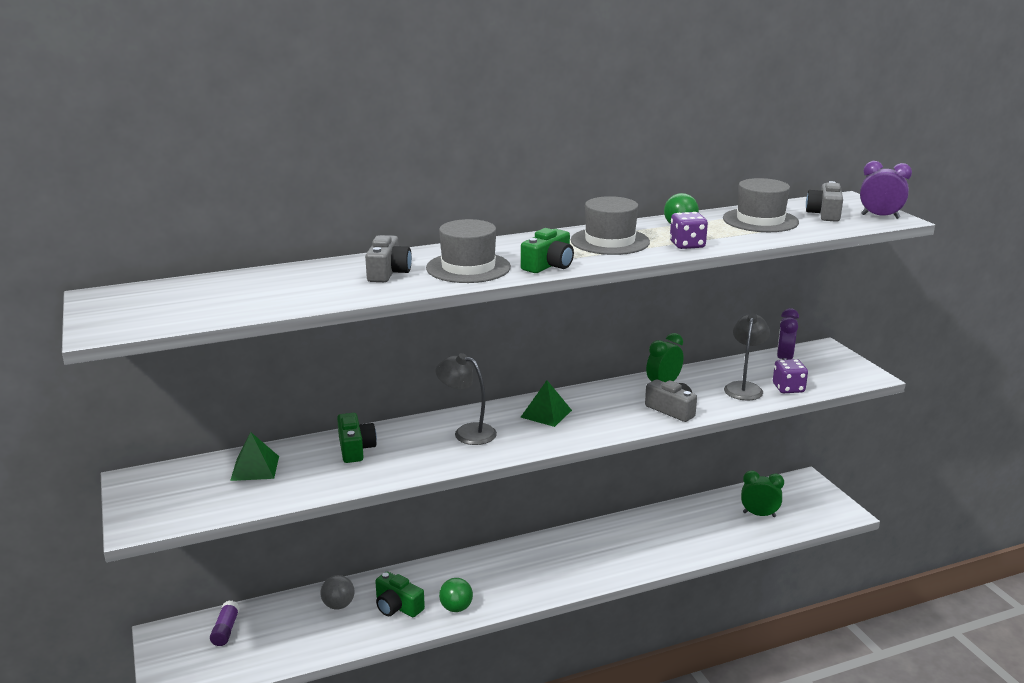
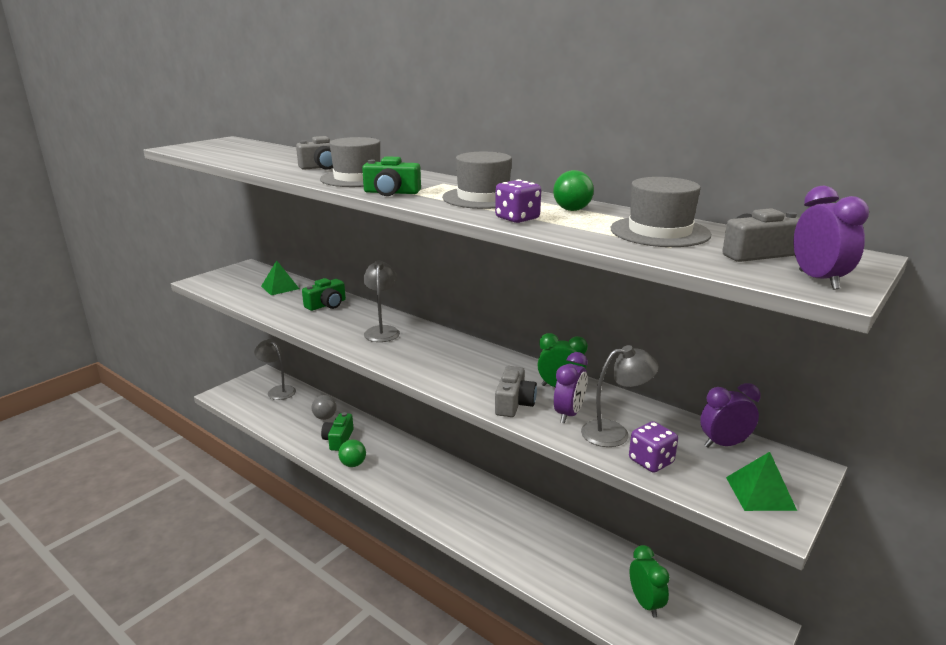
camera: 60 degrees right, 0 degrees up
(225, 630) = (278, 390): purple glue stick -> grey lamp
(546, 413) = (443, 350): green pyramid -> green pyramid (760, 493)
(706, 395) = (569, 414): none -> purple clock

